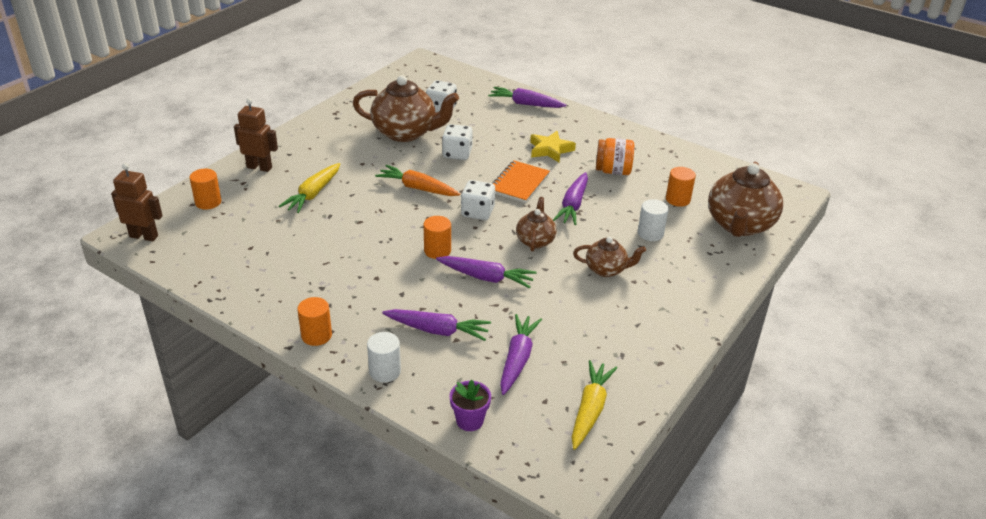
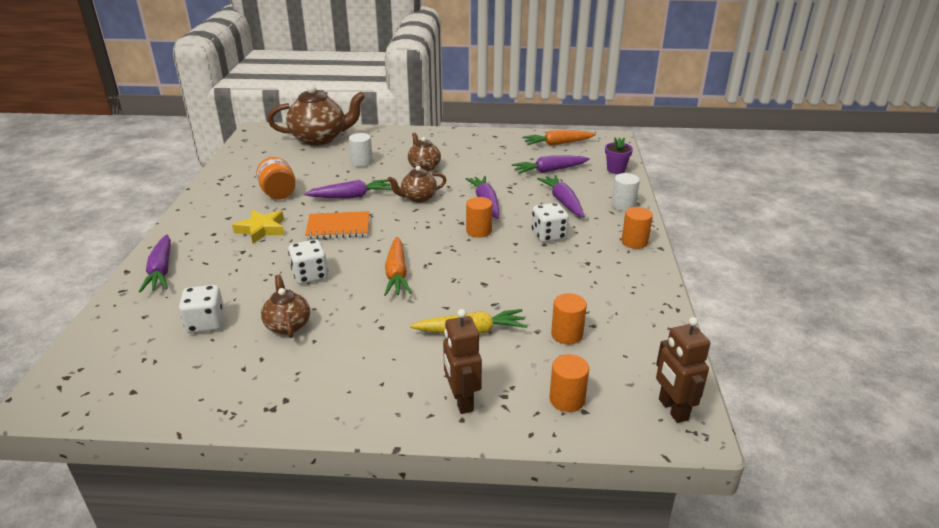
camera: 120 degrees left, 5 degrees down
(405, 133) = (288, 325): brown teapot -> brown teapot, size x0.54
(477, 212) = (405, 232): white dice -> white dice (548, 235)
(590, 410) = (557, 144): yellow carrot -> orange carrot
(678, 199) = (303, 162): orange cylinder -> orange cylinder (567, 334)

